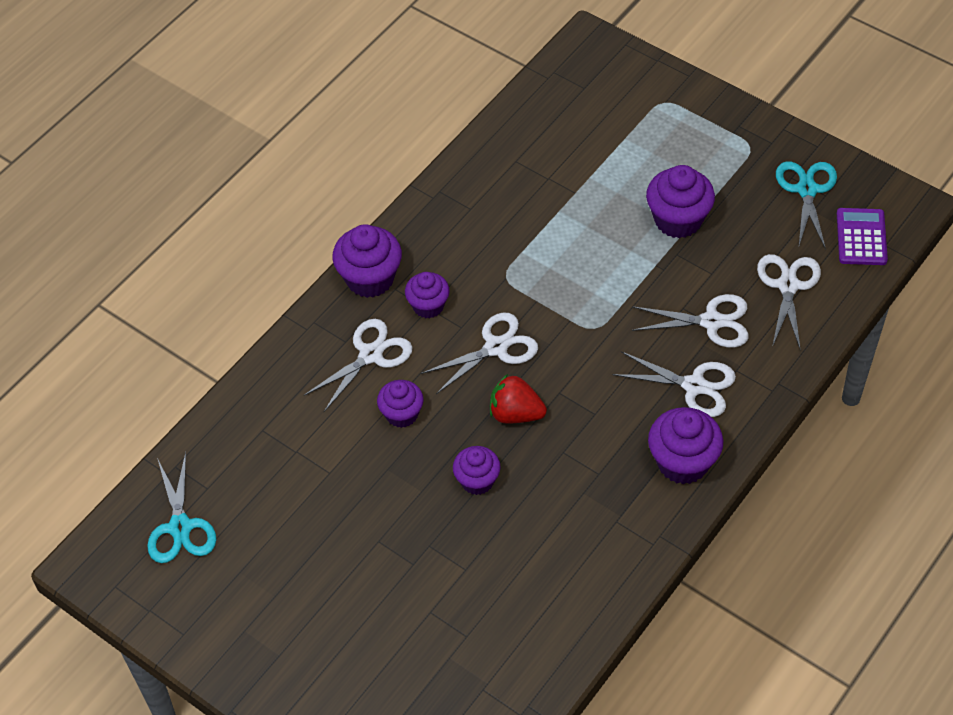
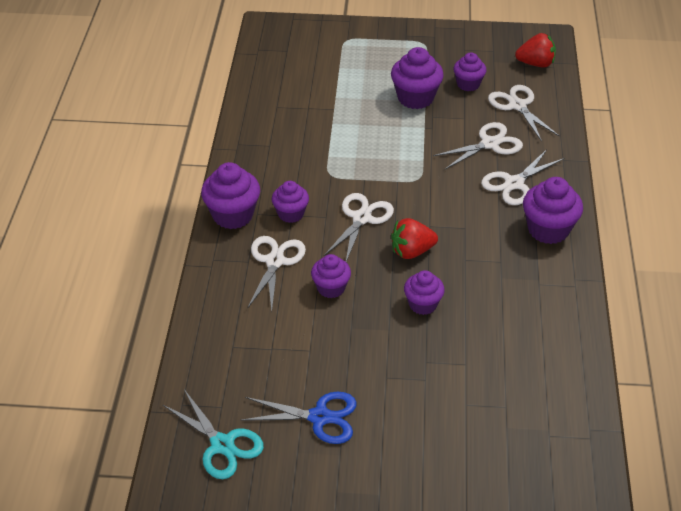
camera: 35 degrees left, 10 degrees down
(285, 548) = (320, 417): none -> blue scissors
(694, 386) = (514, 183): white scissors -> white scissors turned 150 degrees clockwise
(754, 229) = (468, 84): none -> purple cupcake
(807, 189) = (479, 52): turquoise scissors -> none
(861, 237) = (535, 64): purple calculator -> red strawberry

